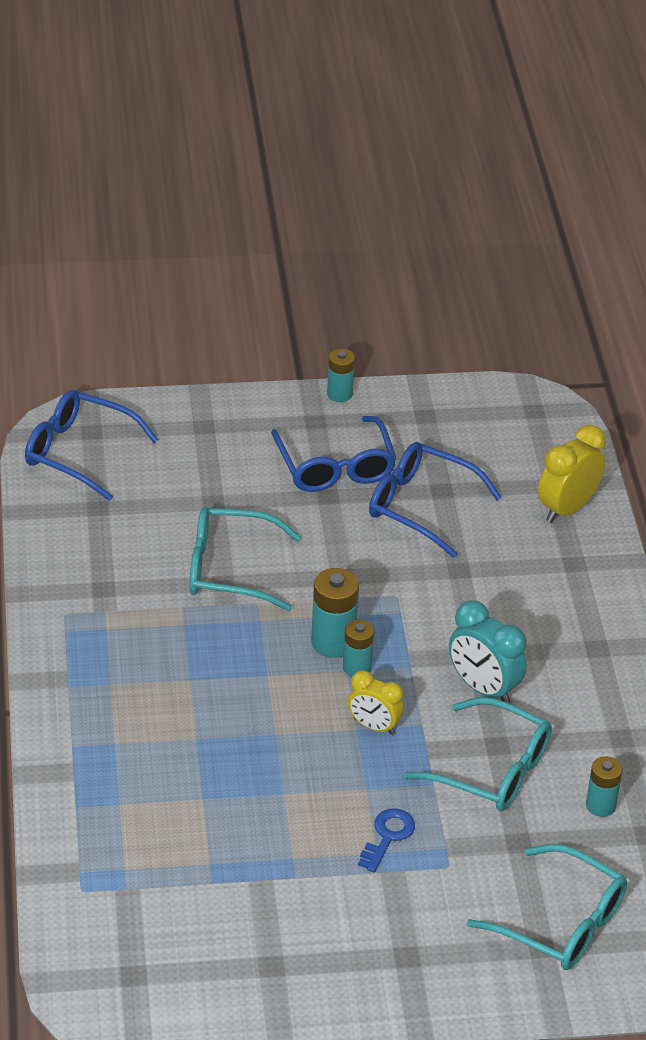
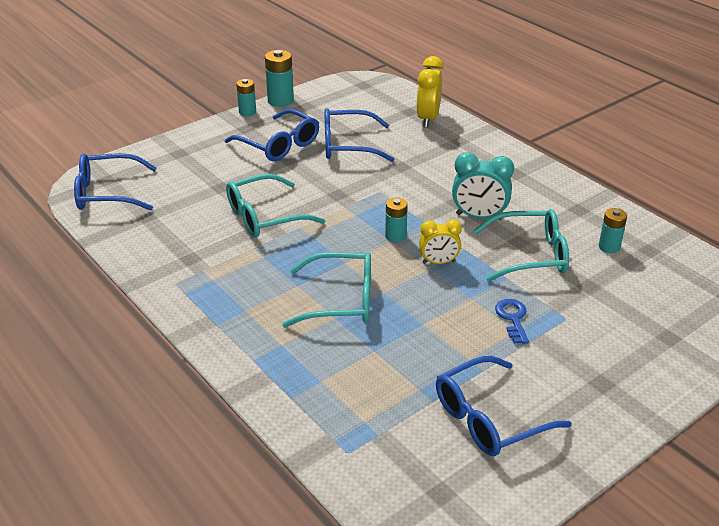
camera: 30 degrees left, 5 degrees down
(250, 930) = (489, 418): none -> blue glasses
(333, 642) = (367, 229): turquoise battery -> turquoise battery (280, 101)
(561, 922) = (663, 318): turquoise glasses -> turquoise glasses (341, 300)

